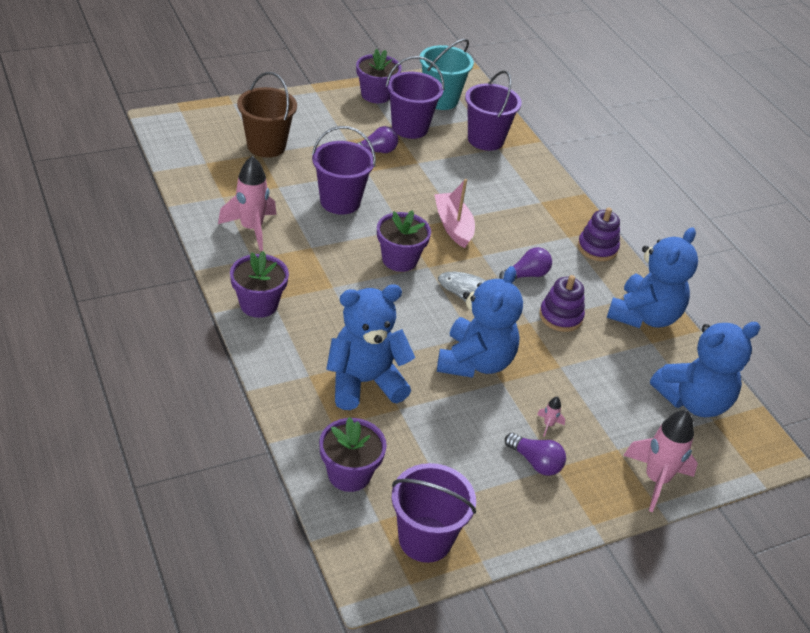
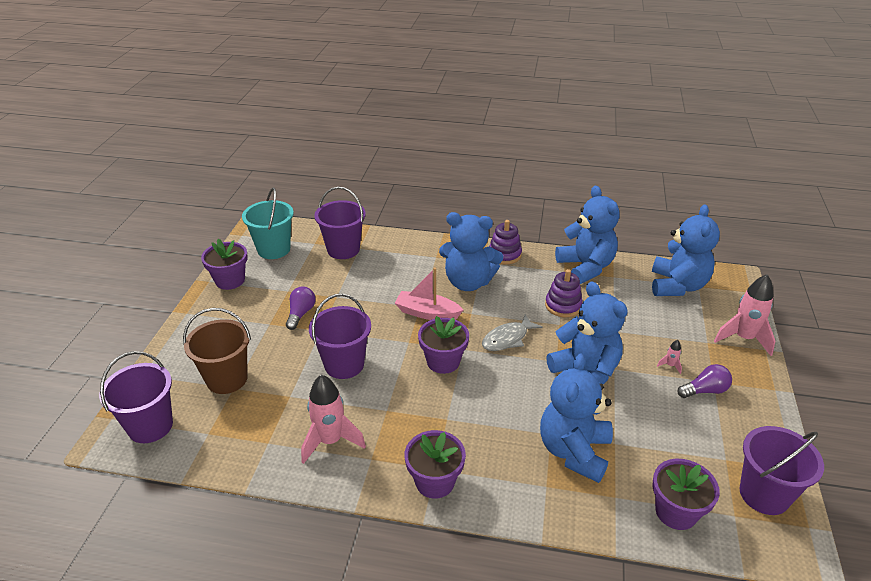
camera: 50 degrees left, 5 degrees down
(410, 128) = (290, 281): purple bucket -> purple bucket (150, 426)
(525, 237) = (468, 282): none -> blue teddy bear
(526, 275) = (509, 301): purple light bulb -> none

